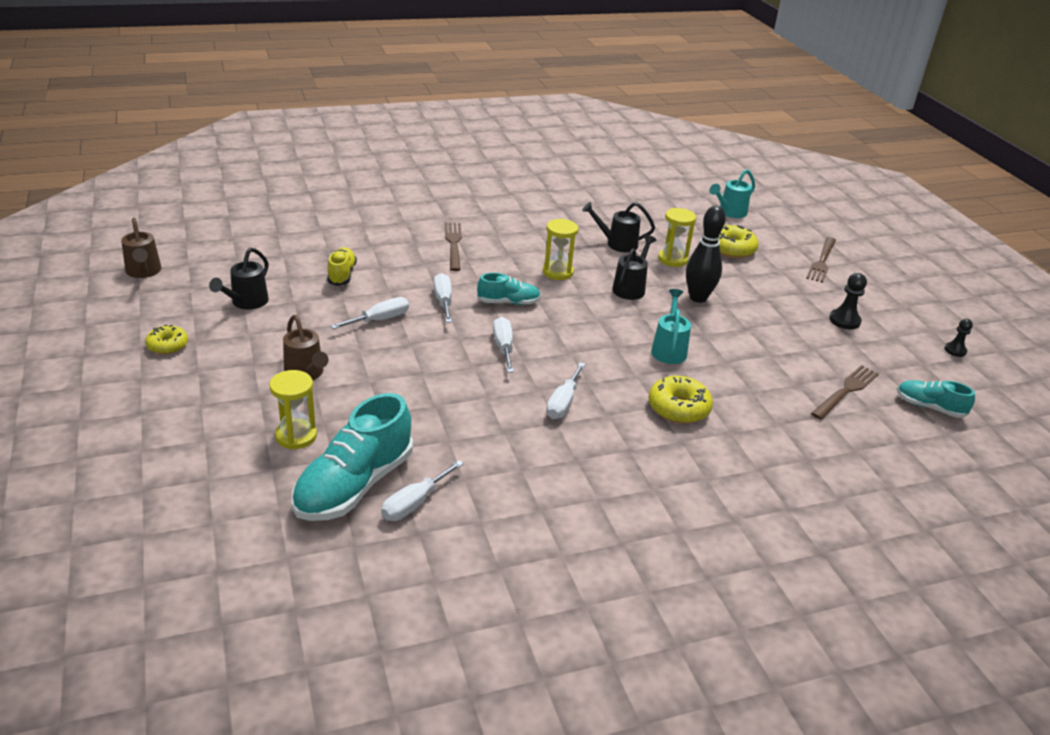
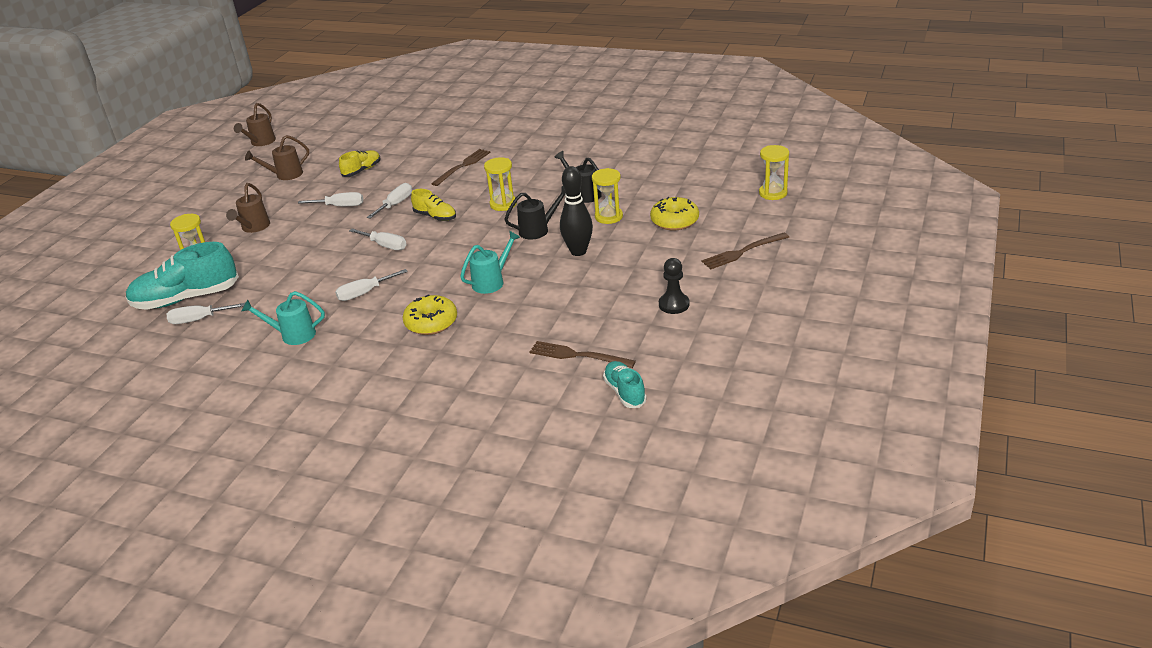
camera: 45 degrees right, 0 degrees up
(167, 345) = (213, 190): yellow donut -> none
(246, 302) = (285, 175): black watering can -> brown watering can
(503, 347) = (385, 246): white screwdriver -> white screwdriver turned 90 degrees clockwise
(508, 302) = (435, 217): turquoise shoe -> yellow shoe
(729, 212) = (728, 190): turquoise watering can -> turquoise watering can (293, 335)
(766, 207) = (773, 193): none -> yellow hourglass
(846, 390) = (577, 355): brown fork -> brown fork turned 150 degrees counterclockwise
(955, 350) = (735, 360): black pawn -> none

